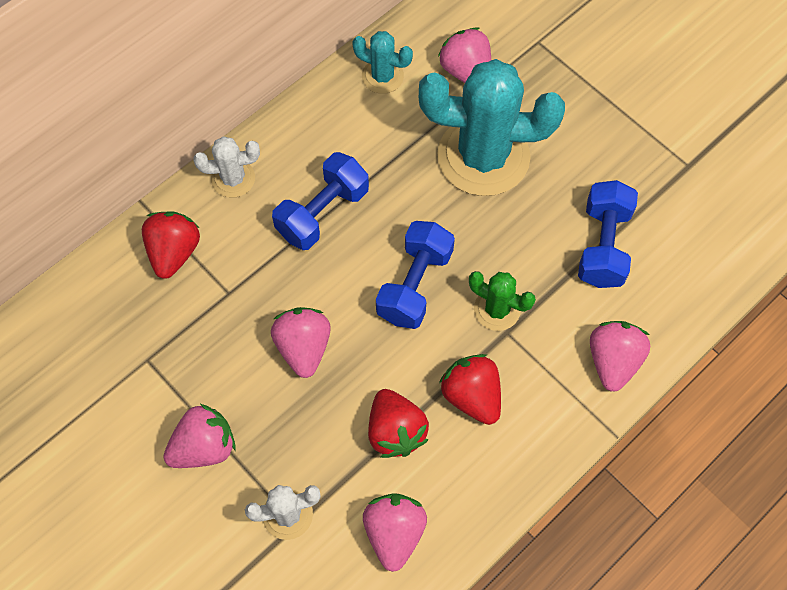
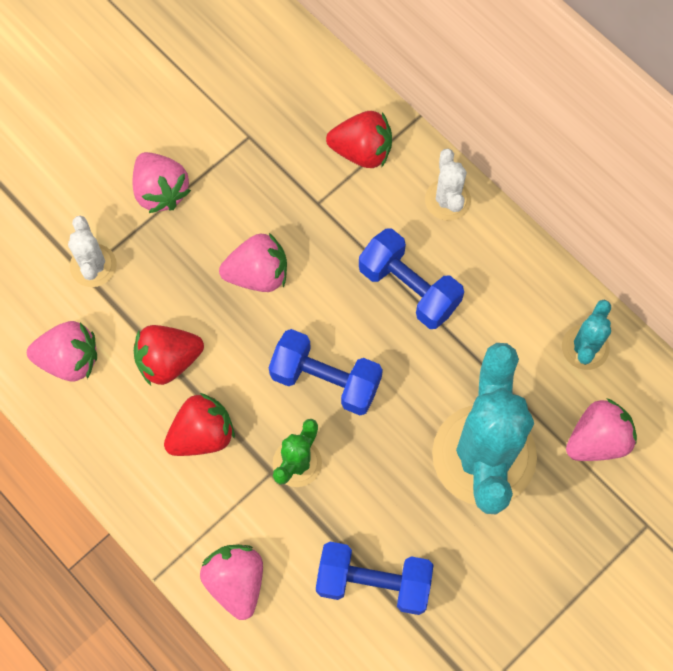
camera: 90 degrees right, 5 degrees up
(613, 361) = (236, 582): pink strawberry -> pink strawberry turned 120 degrees counterclockwise

